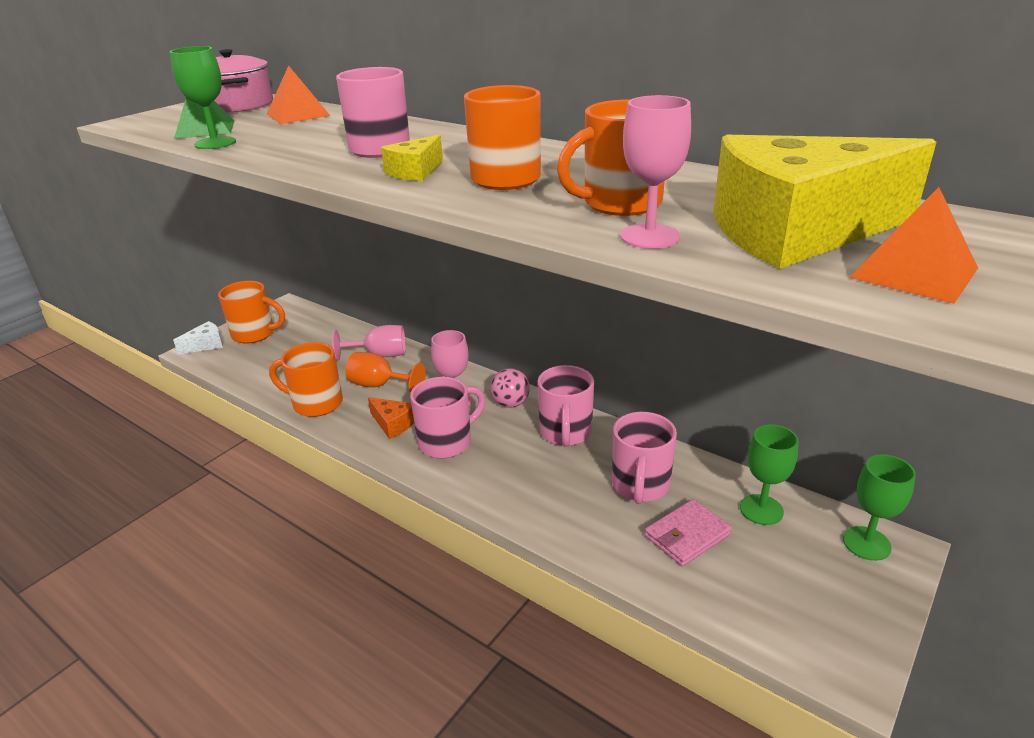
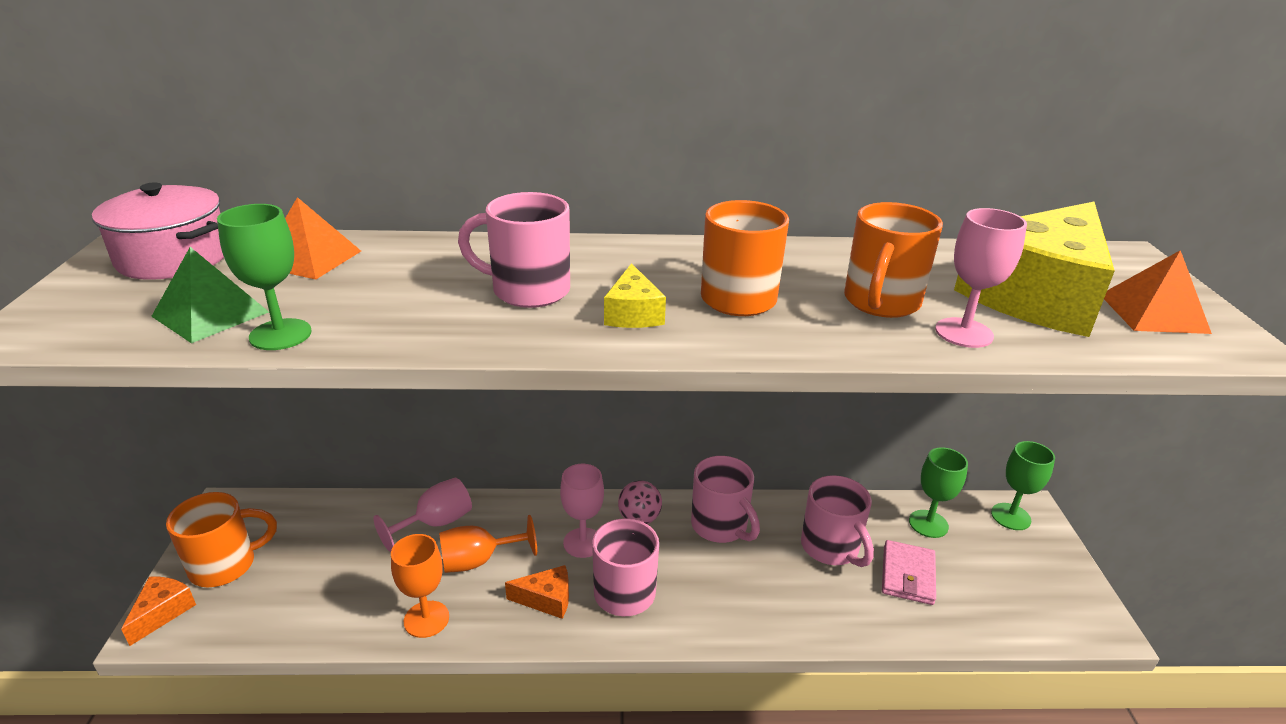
camera: 40 degrees left, 0 degrees up
(206, 345) = (162, 612): white cheese -> orange cheese
(316, 403) = (426, 619): orange mug -> orange goblet

